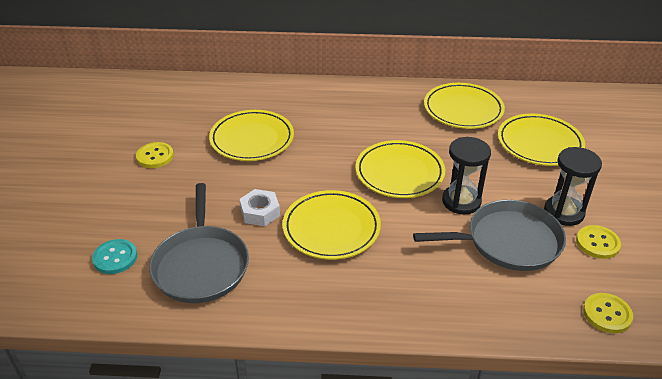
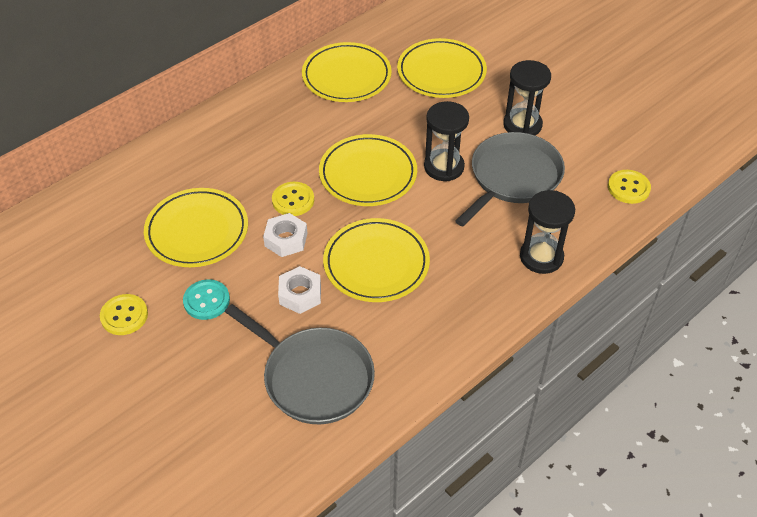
camera: 45 degrees left, 10 degrees up
(115, 258) = (230, 433): turquoise button -> turquoise button (206, 301)
(295, 176) = (286, 239): none -> white nut
(459, 309) = (541, 257): none -> black hourglass
(597, 243) = (569, 135): yellow button -> yellow button (293, 200)

